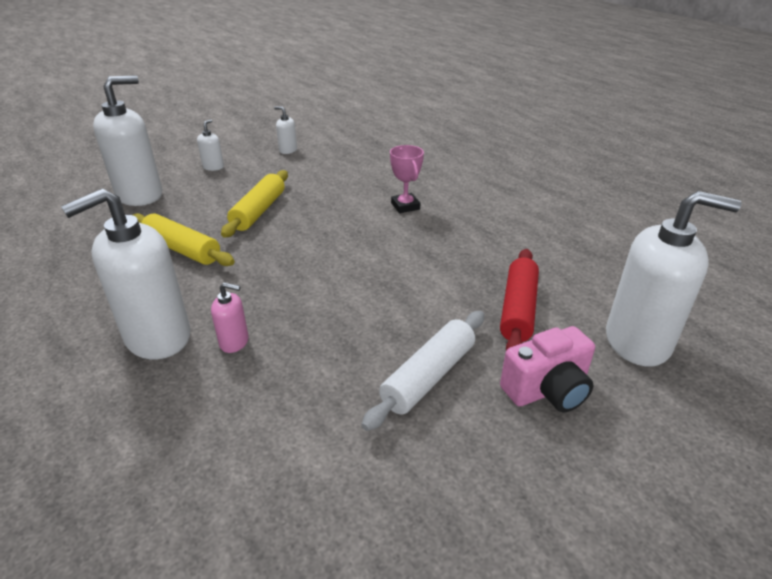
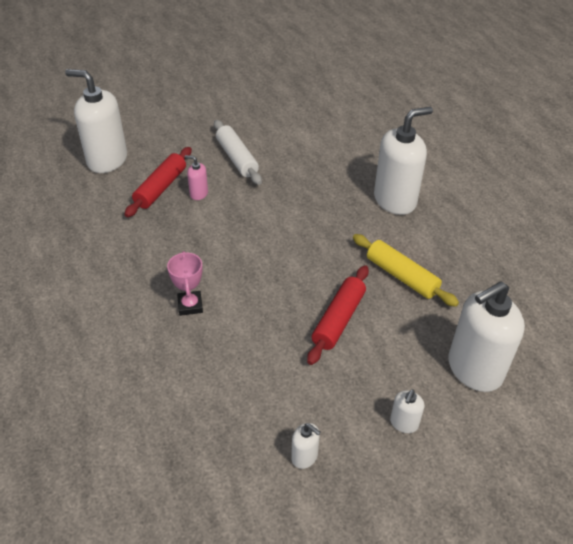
camera: 170 degrees left, 10 degrees up
(234, 342) = (346, 191): pink soap dispenser -> pink soap dispenser (198, 194)
(259, 211) = (338, 320): yellow rolling pin -> red rolling pin
(428, 376) = (237, 158): white rolling pin -> white rolling pin turned 75 degrees counterclockwise
(547, 390) = (179, 144): pink camera -> none

